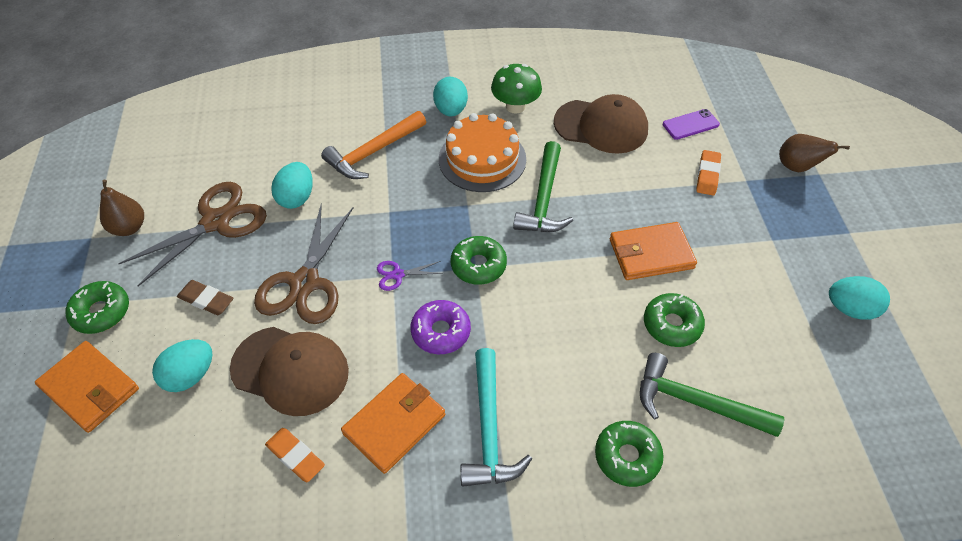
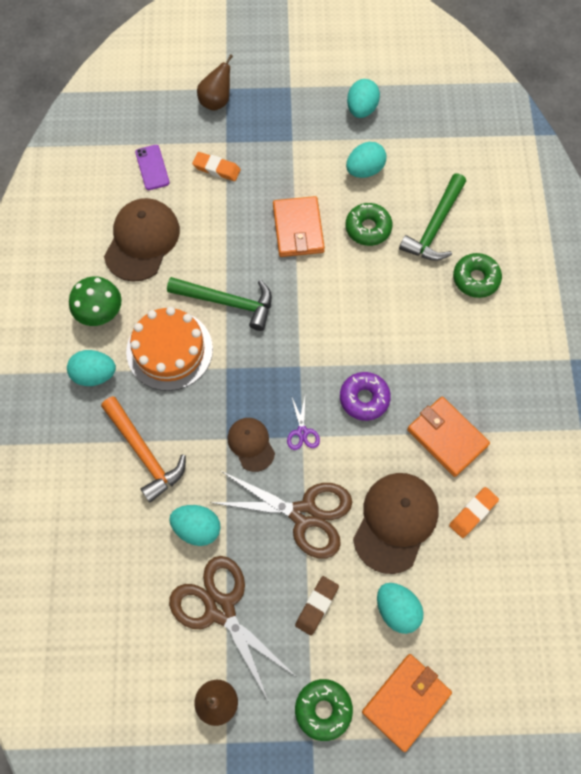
camera: 85 degrees left, 15 degrees up
(383, 232) = (251, 444): none -> brown cap
(478, 265) = (298, 364): green donut -> none
(489, 428) = (452, 368): turquoise hammer -> none
(757, 317) = (364, 170): none -> turquoise egg

